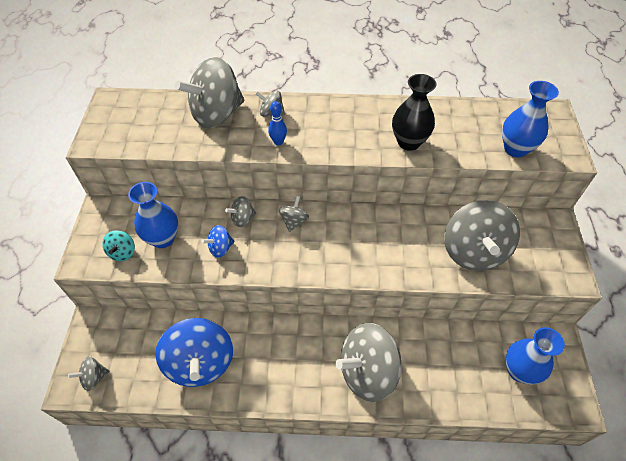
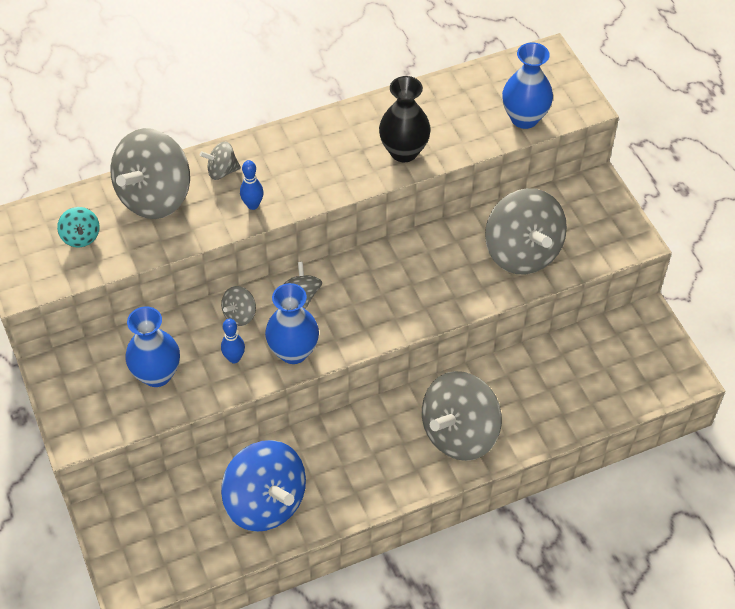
camera: 25 degrees left, 0 degrees up
(94, 377) = (149, 570): grey spinning top -> none
(123, 252) = (118, 409): turquoise spinning top -> turquoise spinning top (81, 237)
(220, 248) = (234, 358): blue spinning top -> blue bowling pin
(519, 370) = (619, 366): blue vase -> blue vase (293, 351)

